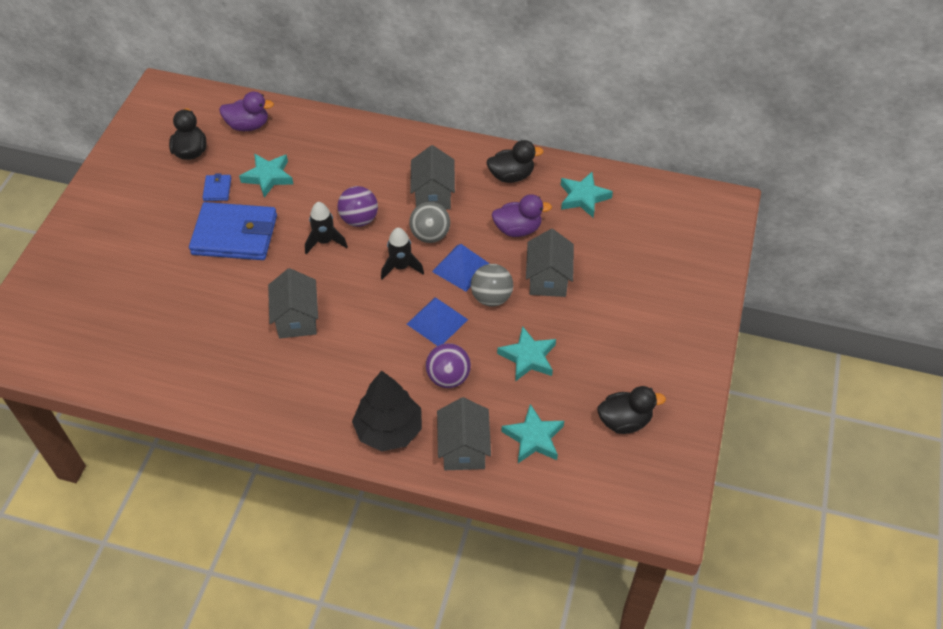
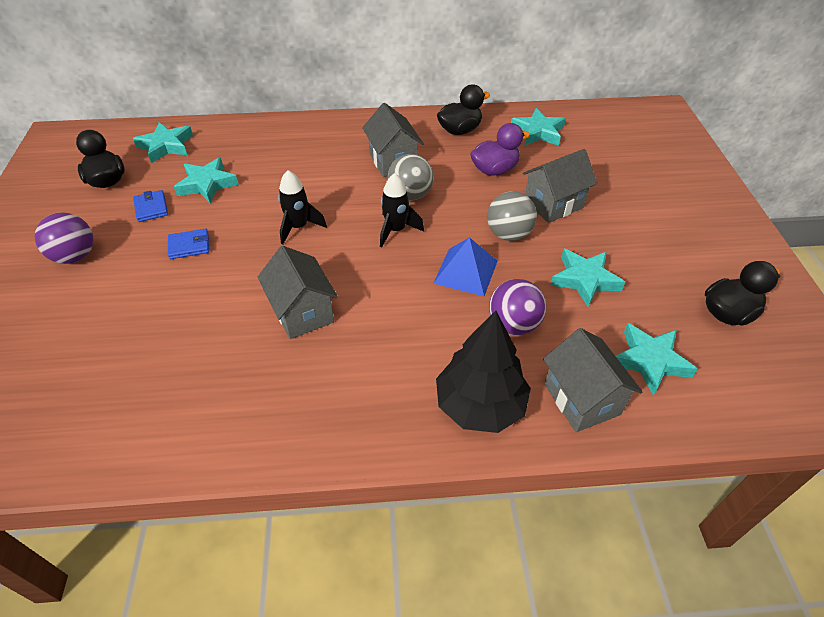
camera: 20 degrees left, 5 degrees down
(235, 235) = (189, 246): blue wallet -> blue wallet, size x0.43
(248, 125) = (166, 146): purple duck -> turquoise star
(359, 219) = (327, 199): purple ball -> purple ball (75, 256)
(461, 268) = (460, 215): blue pyramid -> none
(548, 279) = (553, 204): grey house -> grey house turned 75 degrees clockwise

